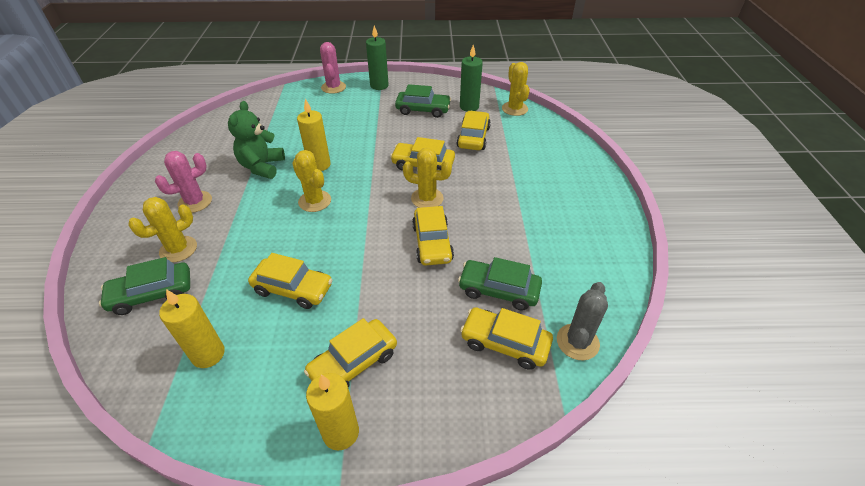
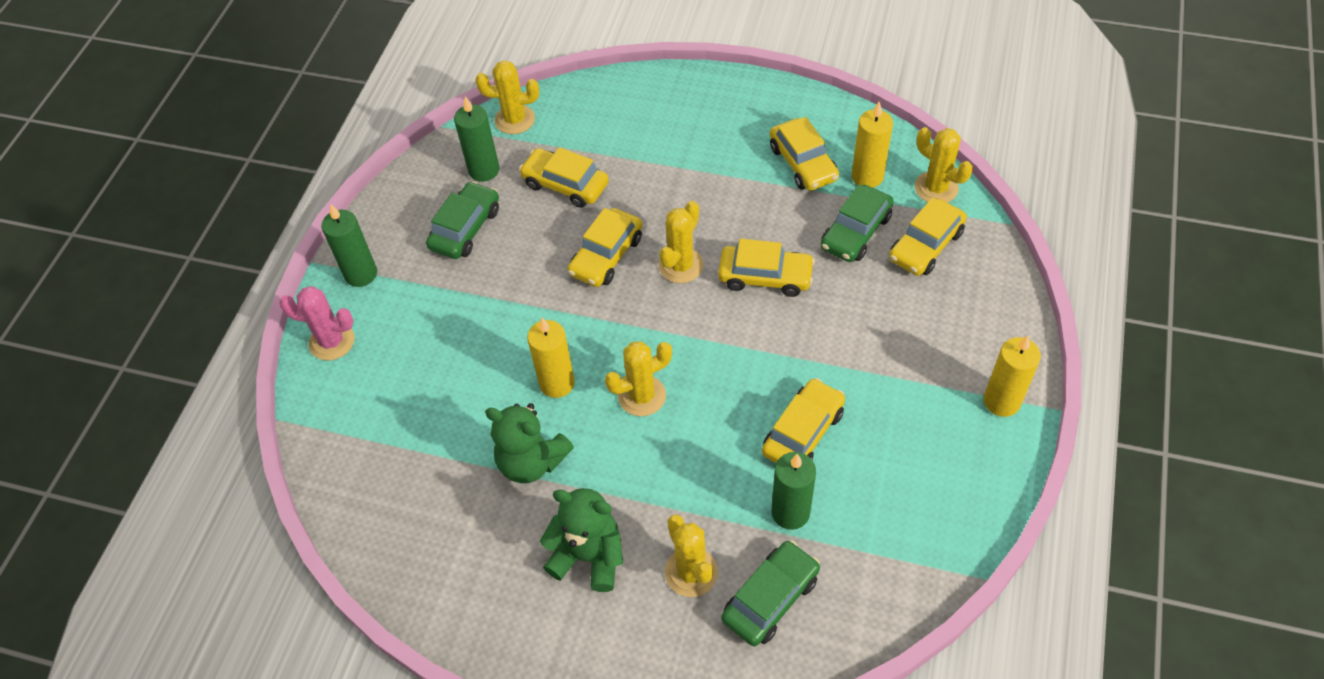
camera: 70 degrees left, 10 degrees up
(152, 294) = (770, 598): green car -> green car turned 135 degrees counterclockwise
(195, 202) = (589, 556): pink cactus -> green teddy bear
(208, 354) = (883, 525): yellow candle -> yellow candle (867, 176)
(222, 293) = (790, 512): none -> green candle
(353, 363) = (924, 381): yellow car -> yellow car (803, 163)
(577, 342) = (936, 188): grey cactus -> yellow cactus

